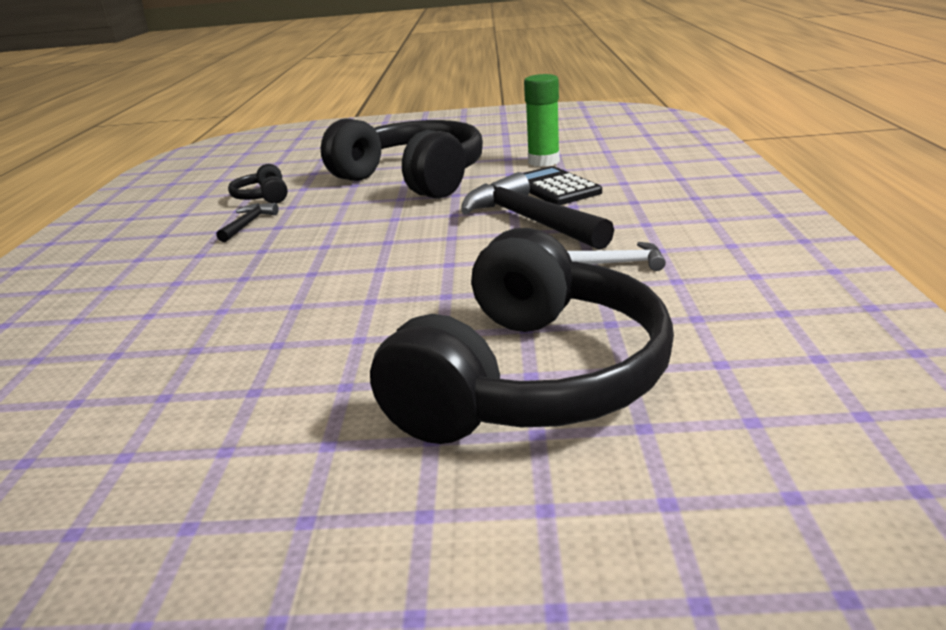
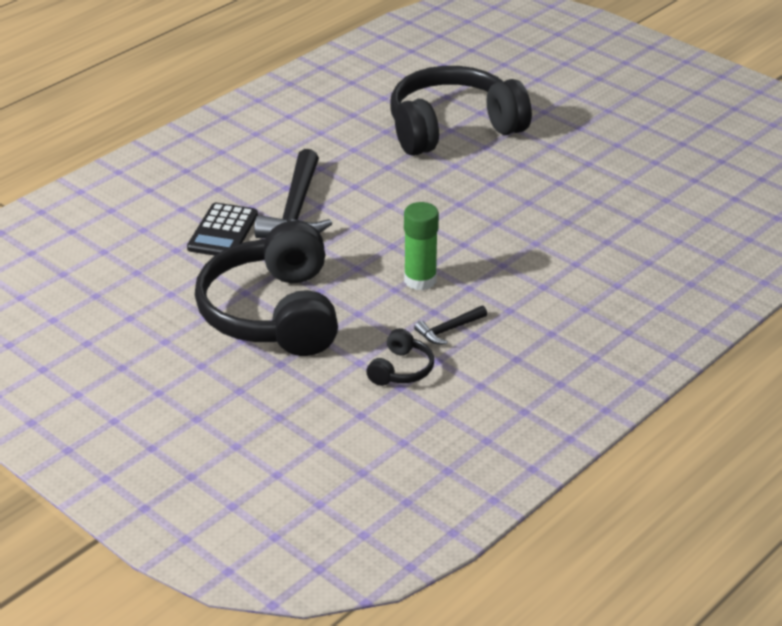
camera: 140 degrees left, 10 degrees up
(543, 161) = (163, 269): green glue stick -> green glue stick (420, 280)
(618, 263) = (320, 154): white hammer -> none

